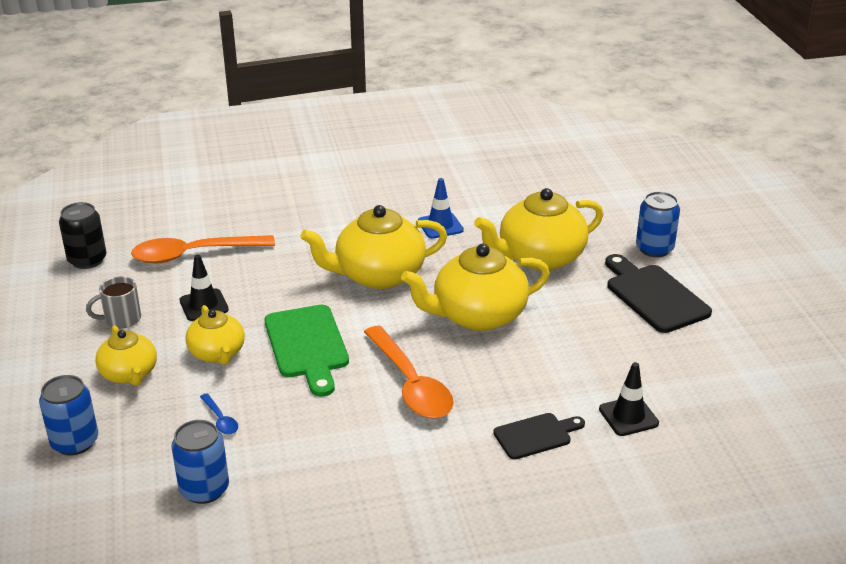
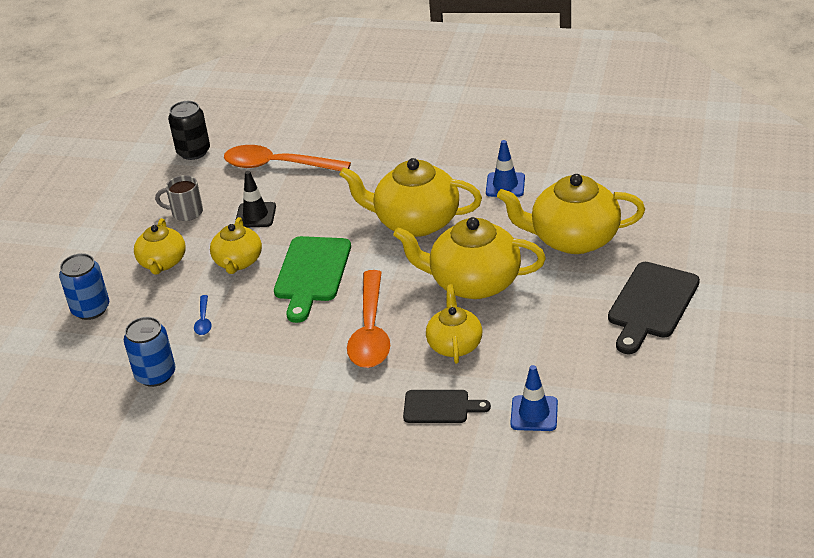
camera: 30 degrees right, 5 degrees up
(504, 375) = (455, 344): none -> yellow teapot
(628, 416) = (534, 413): black traffic cone -> blue traffic cone
(653, 296) = (651, 304): black cutting board -> black cutting board turned 150 degrees counterclockwise
(654, 249) = (692, 256): blue can -> none

